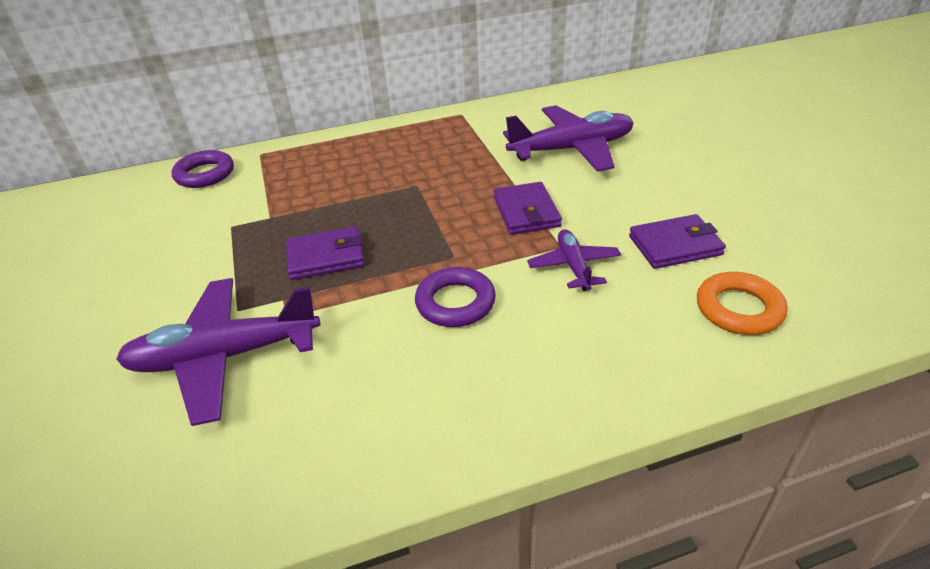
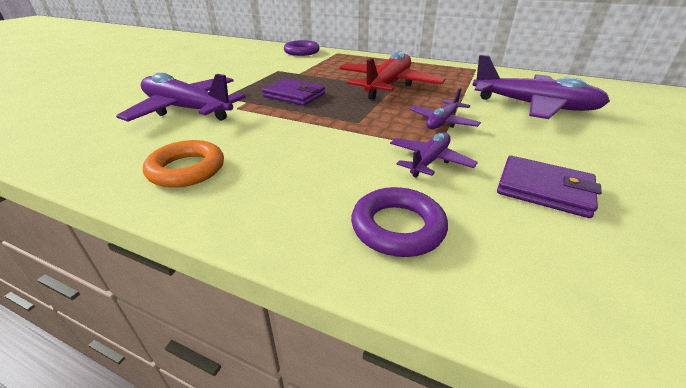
camera: 40 degrees right, 5 degrees down
(408, 185) = (388, 85): none -> red plane
(455, 302) = (320, 141): purple ring -> purple ring (397, 227)
(526, 212) = (442, 122): purple wallet -> purple plane
(738, 309) = (548, 265): orange ring -> orange ring (187, 169)

